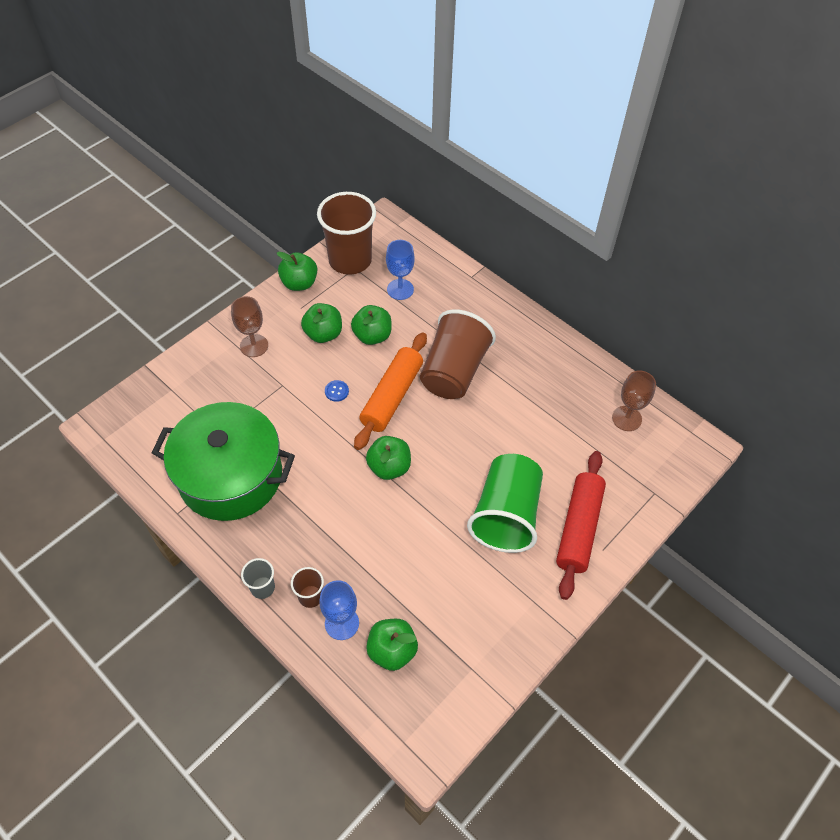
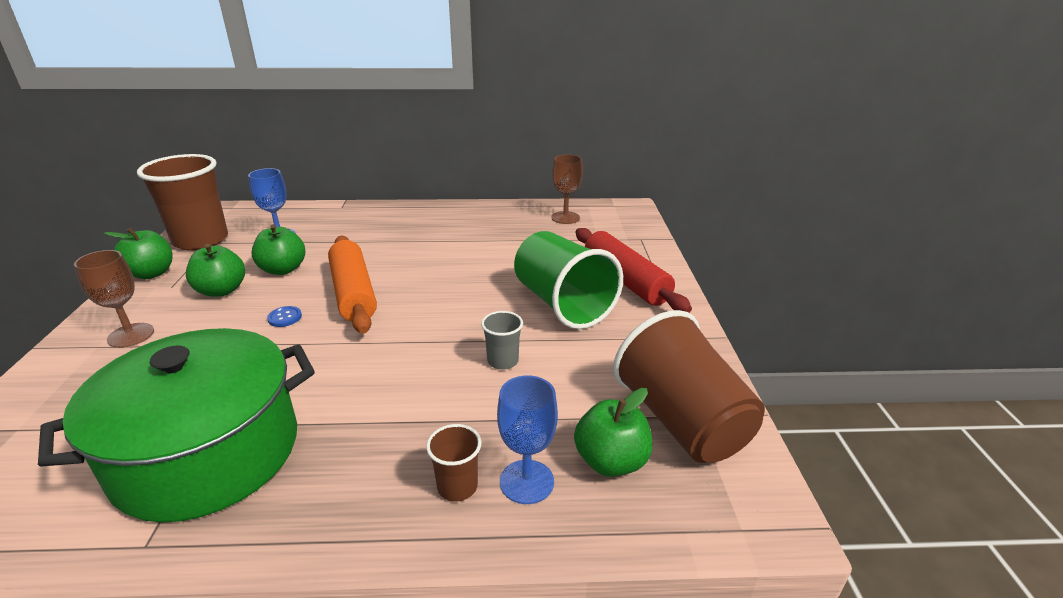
camera: 45 degrees left, 25 degrees down
(262, 587) = (381, 526): grey cup -> grey cup (502, 361)
(389, 467) = (412, 335): green apple -> none
(454, 371) = (395, 254): brown cup -> brown cup (681, 421)

